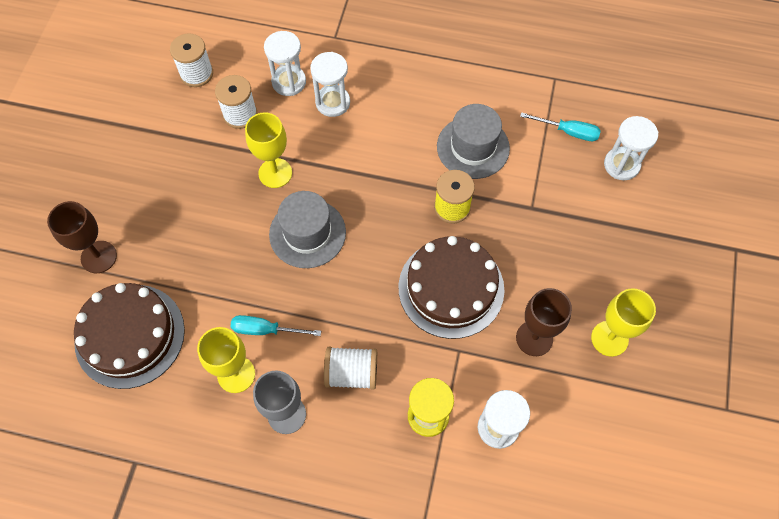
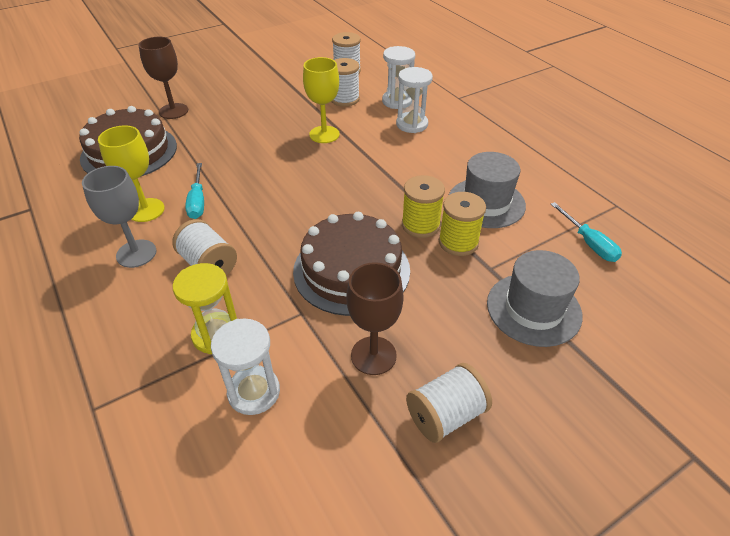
camera: 45 degrees right, 20 degrees down
(265, 330) = (198, 201): turquoise screwdriver -> turquoise screwdriver turned 150 degrees counterclockwise
(307, 233) = (298, 173): grey hat -> grey hat (533, 309)
(491, 202) = (458, 242): none -> yellow spool
(609, 338) = (445, 415): yellow goblet -> white spool
(621, 165) = (620, 297): white hourglass -> none

